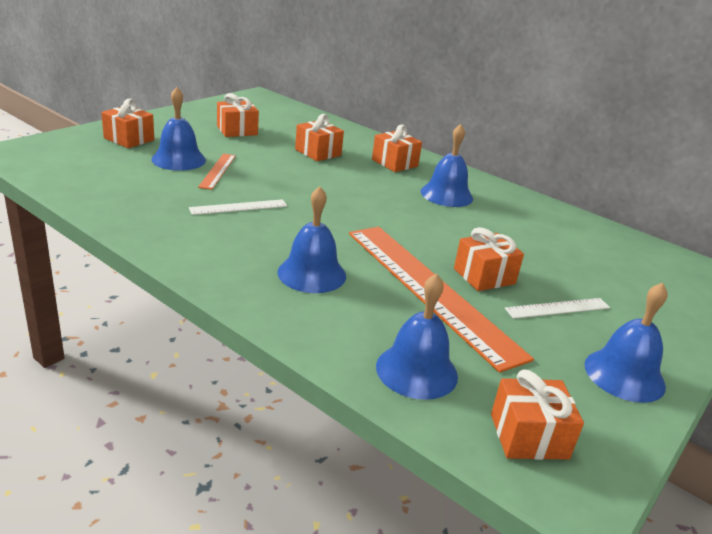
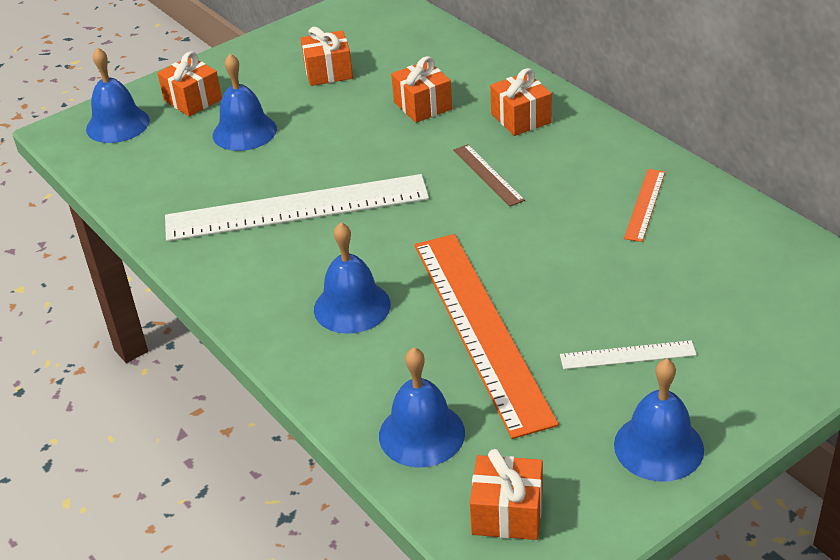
camera: 20 degrees right, 10 degrees up
(218, 171) = (286, 148): orange ruler -> orange ruler (645, 204)
(239, 207) = (297, 208): white ruler -> white ruler, size x2.30
(386, 193) = (488, 174): none -> brown ruler
(446, 195) = (569, 174): blue bell -> blue bell (117, 124)
(484, 276) = (557, 308): orange gift -> none

